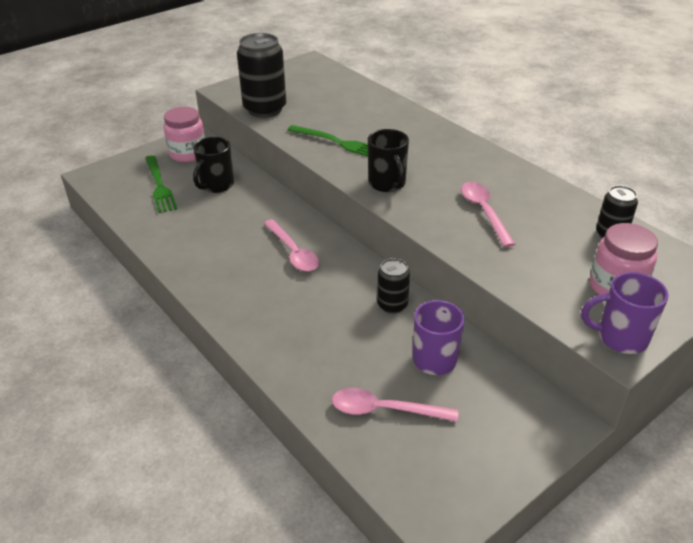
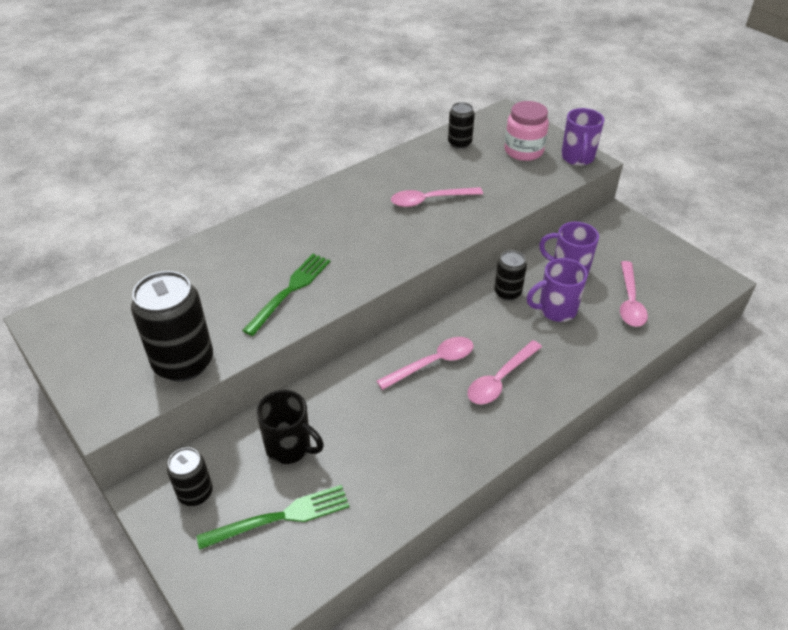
camera: 90 degrees left, 5 degrees up
(188, 153) = (195, 493): pink jar -> black can
(269, 293) = (500, 379): none -> pink spoon
(366, 340) = (555, 310): none -> purple mug
(387, 184) = (380, 256): black mug -> none

